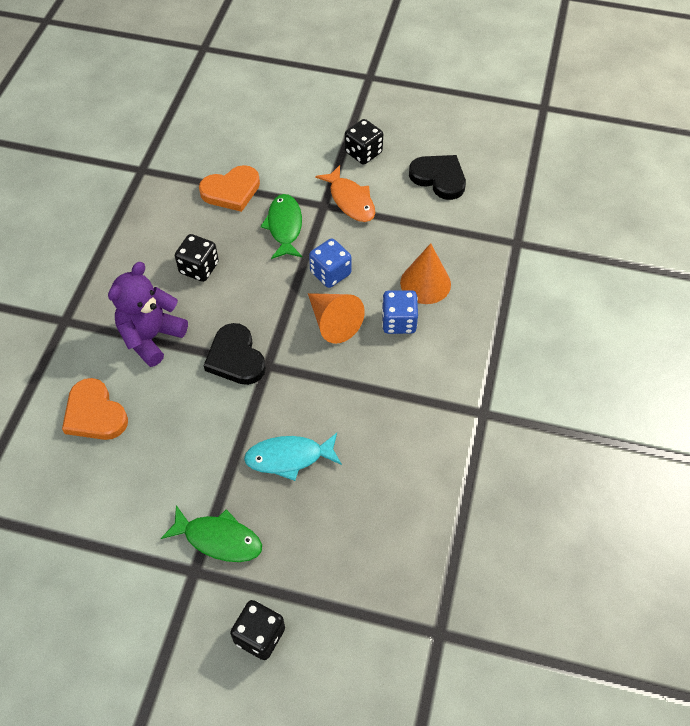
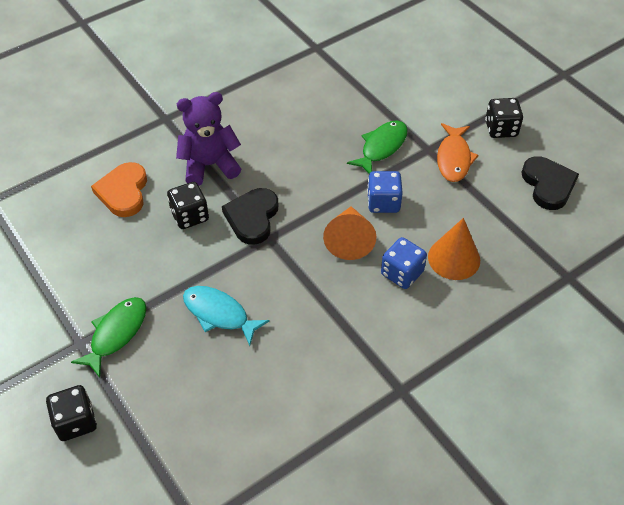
camera: 40 degrees right, 5 degrees down
(199, 268) = (289, 139): black dice -> black dice (190, 216)
(218, 539) = (116, 334): green fish -> green fish turned 120 degrees counterclockwise
(231, 191) = (366, 98): orange heart -> none

